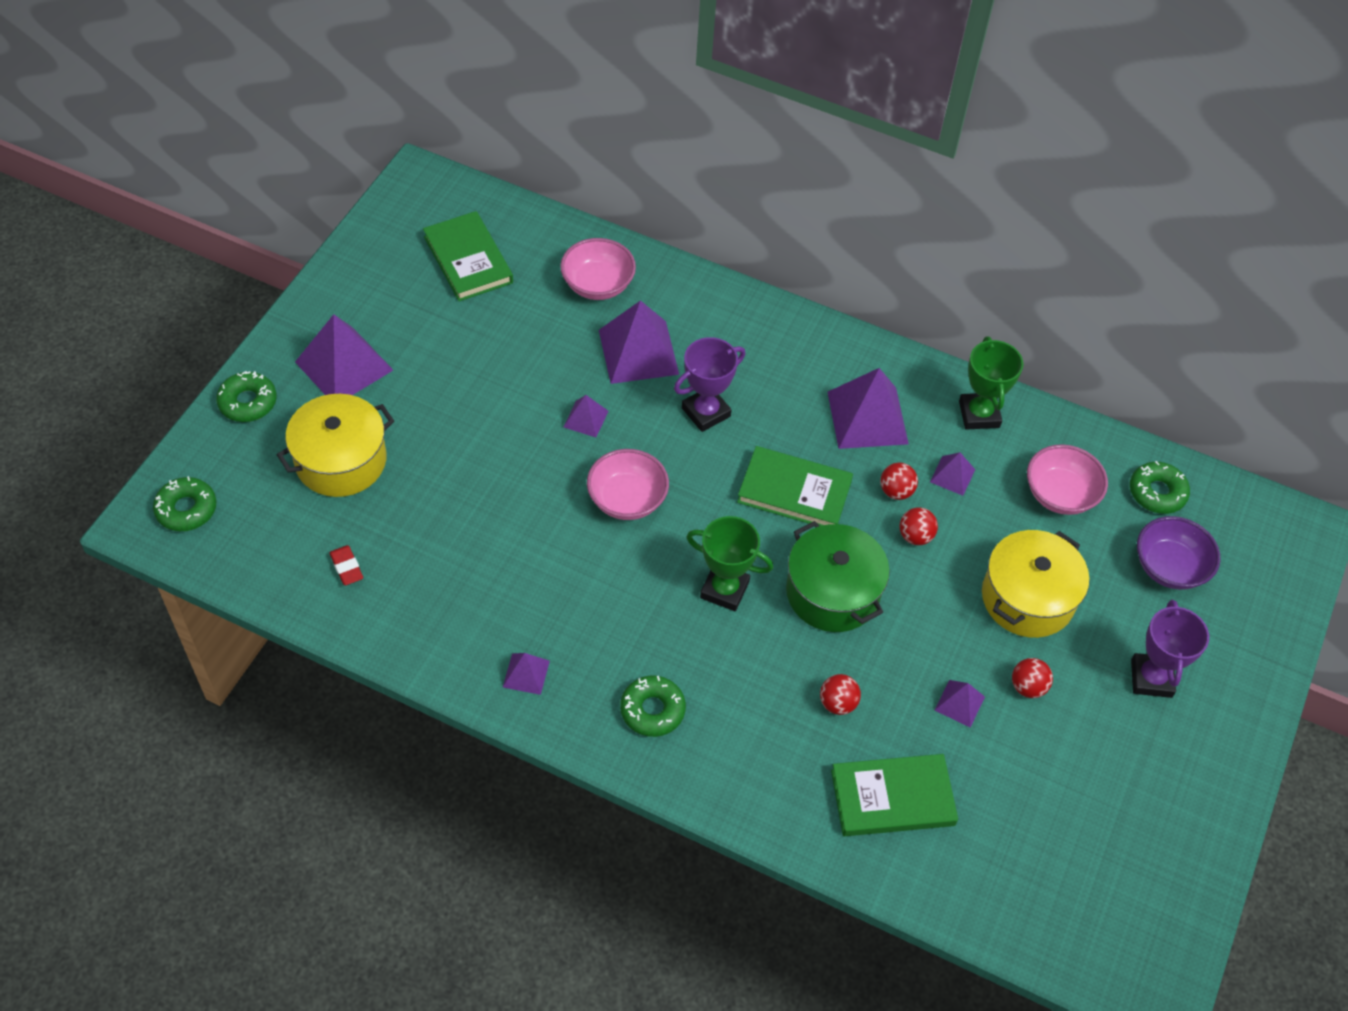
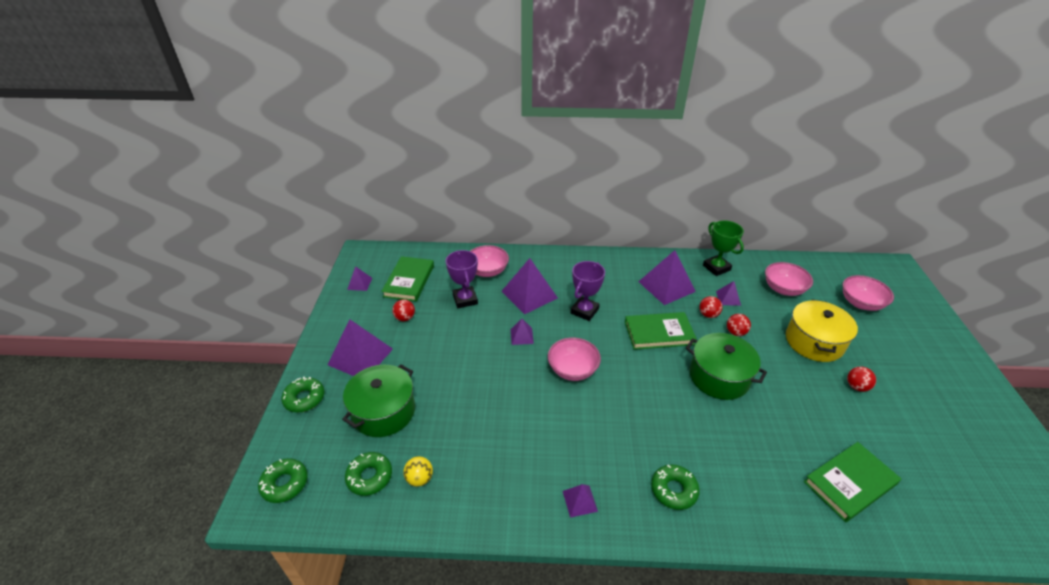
camera: 20 degrees left, 15 degrees down
(341, 460) = (383, 411): yellow pot -> green pot
(346, 567) = (420, 478): red eraser -> yellow ball
(468, 260) = (409, 281): green book -> green book turned 60 degrees clockwise
(724, 590) = (661, 398): green trophy -> none
(837, 703) = (772, 438): red ball -> red ball (405, 318)
(959, 703) = (833, 410): purple pyramid -> purple pyramid (359, 283)
(1151, 678) = (906, 358): purple trophy -> purple trophy (465, 299)
(1157, 492) = (823, 273): green donut -> green donut (369, 477)
(1169, 567) = (860, 303): purple bowl -> pink bowl

